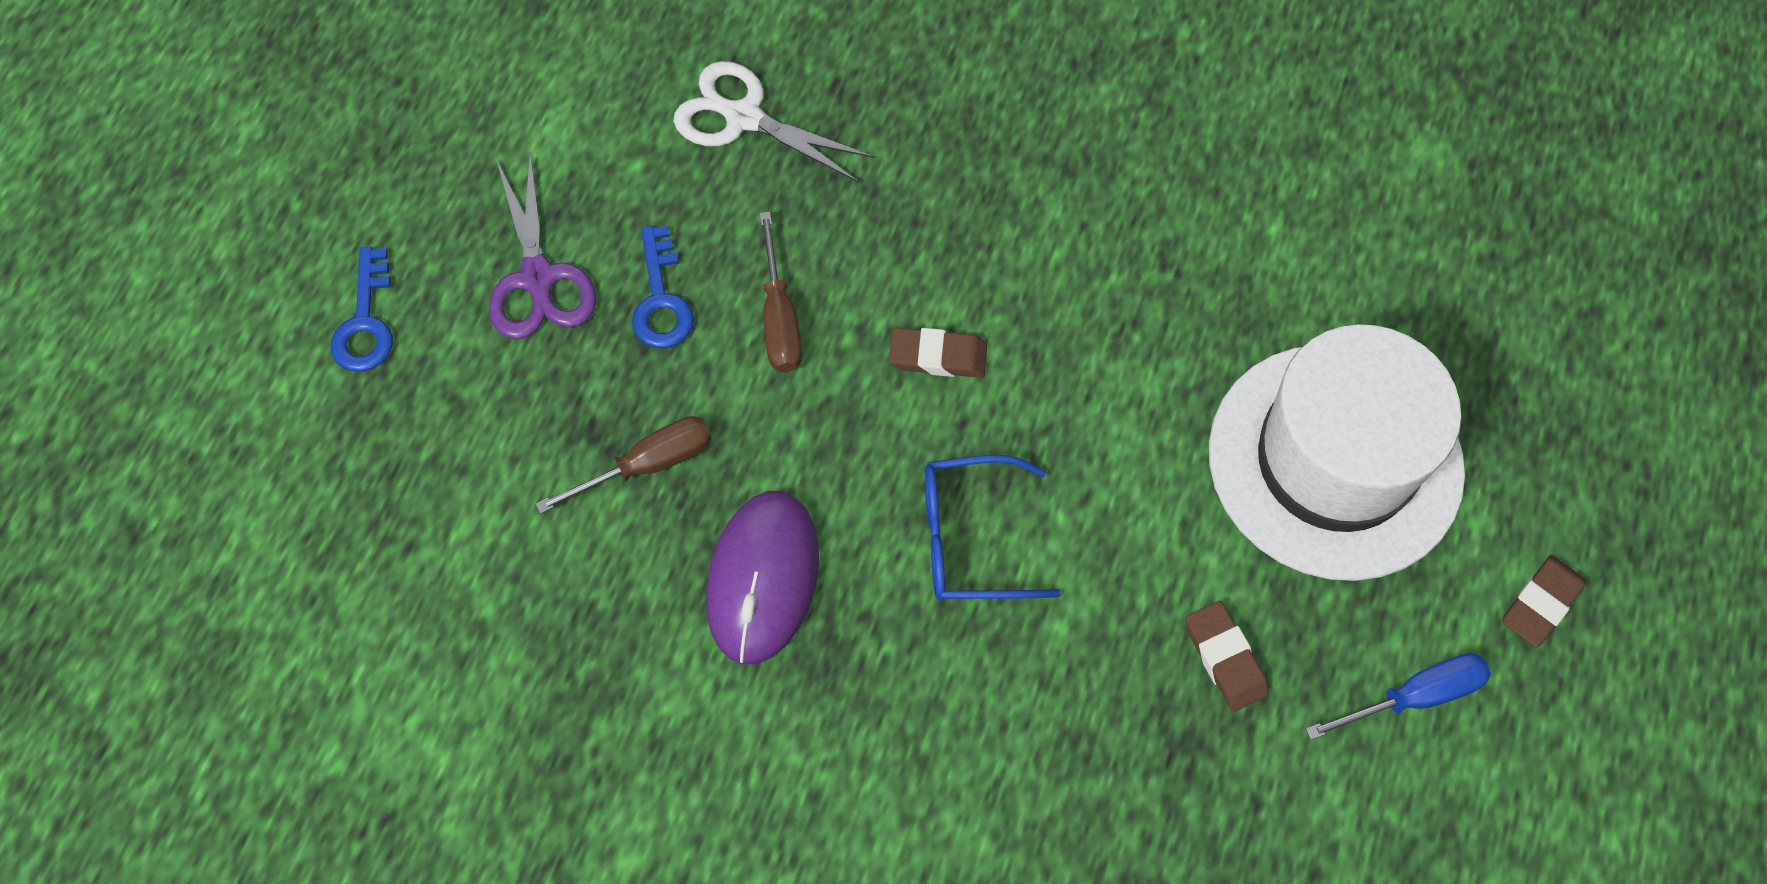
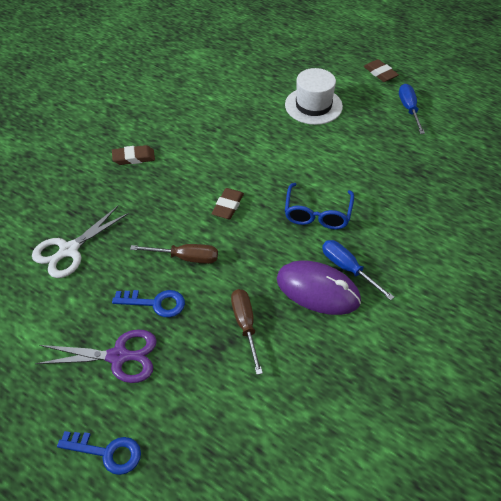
camera: 75 degrees left, 15 degrees down
(833, 628) = (348, 269): none -> blue screwdriver
(1224, 658) = (385, 152): brown eraser -> brown eraser (134, 158)
(1335, 461) = (313, 106): white hat -> white hat, size x0.59

